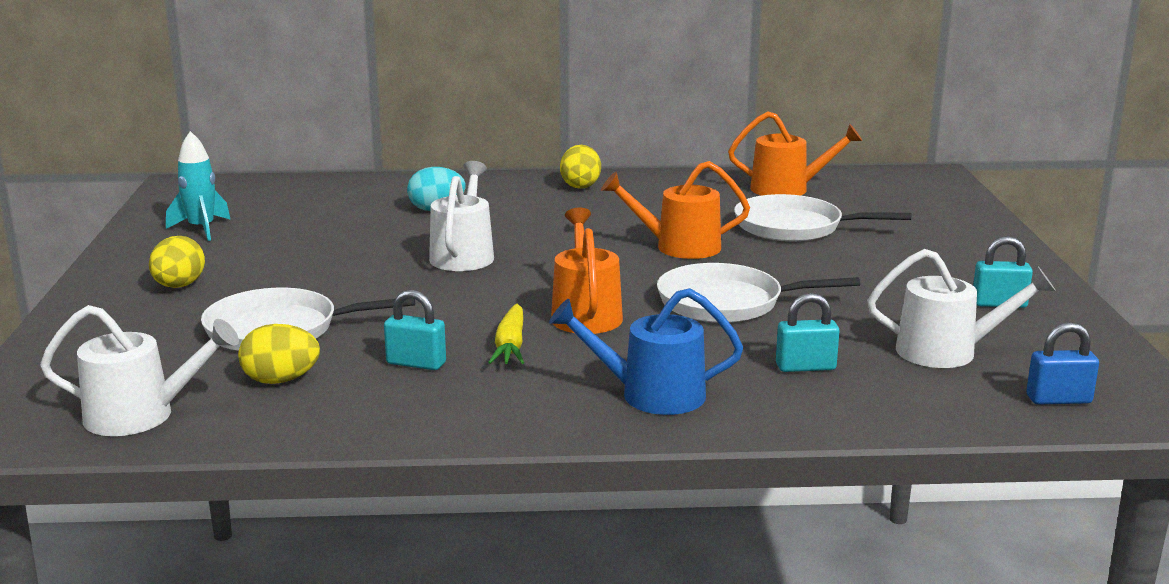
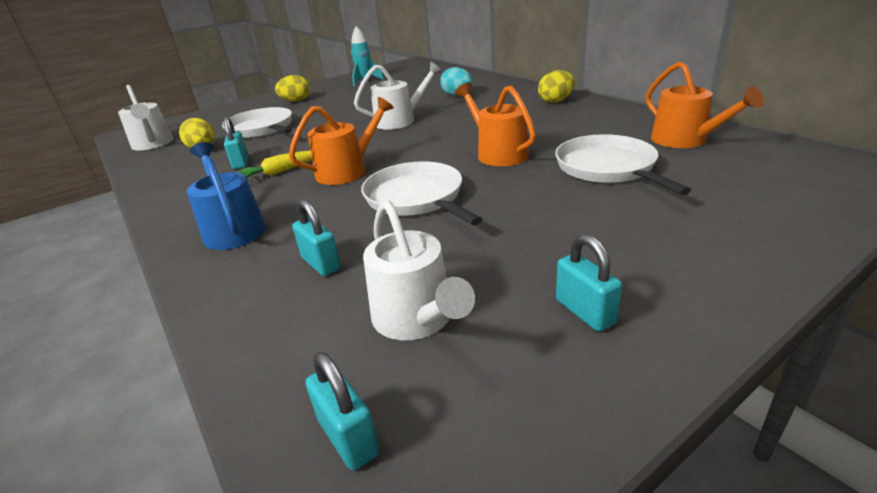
camera: 60 degrees right, 10 degrees up
(1058, 399) = (348, 437): blue padlock -> turquoise padlock

